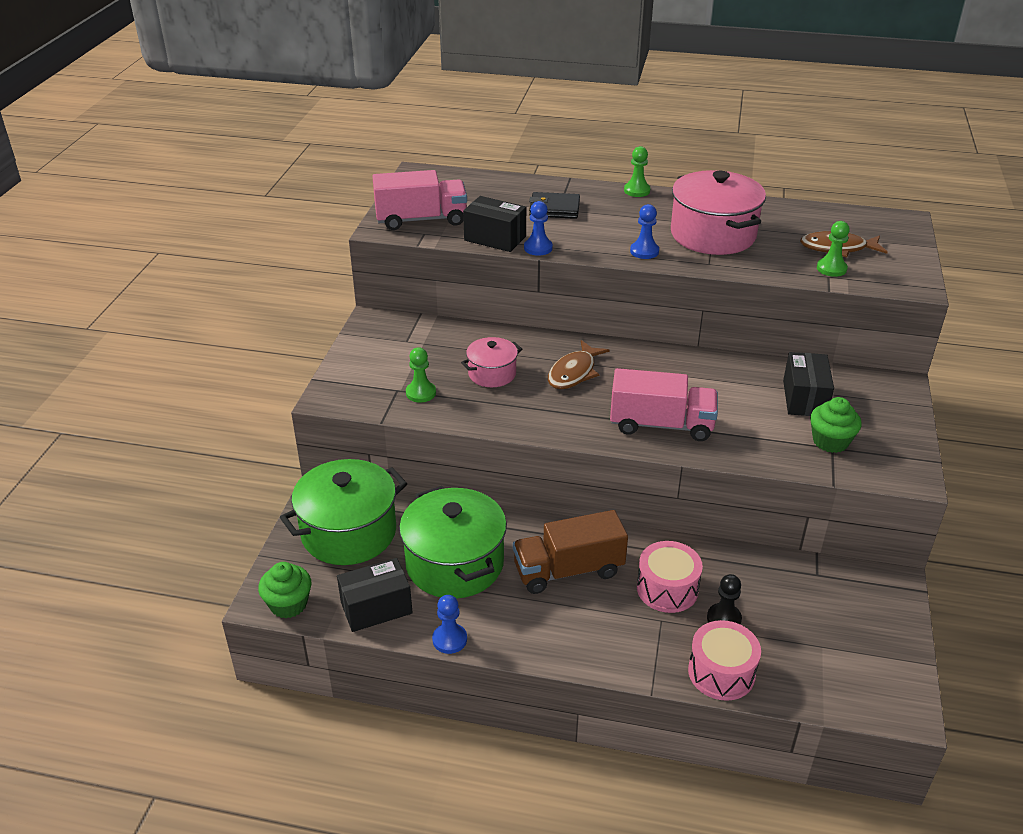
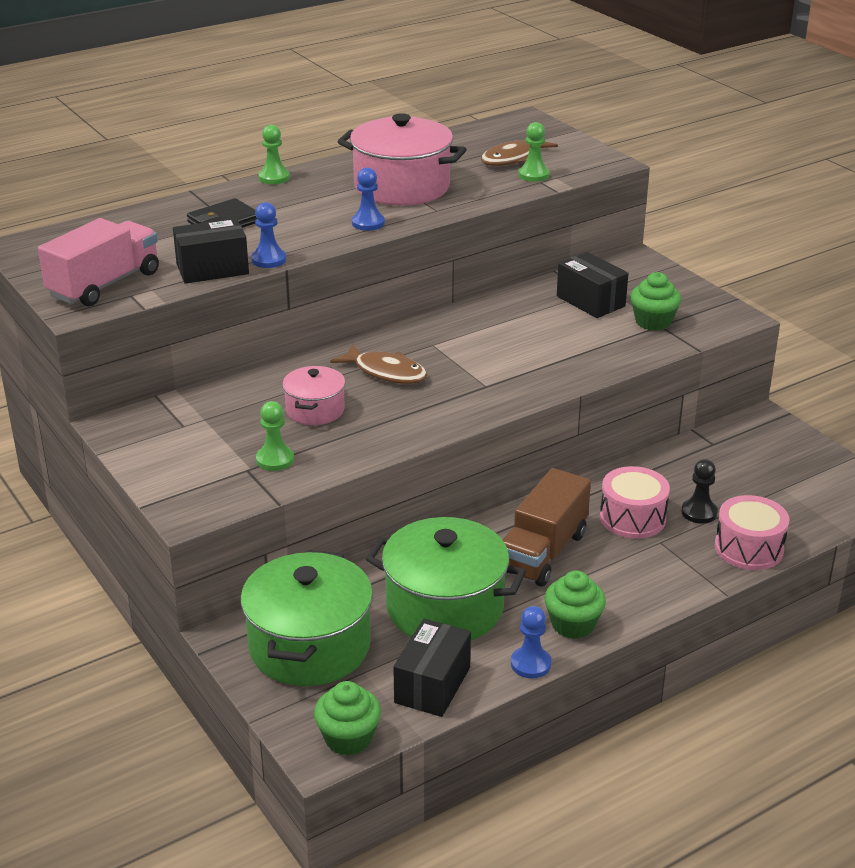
camera: 45 degrees left, 5 degrees down
(514, 634) = (573, 624): none -> green cupcake
(574, 372) = (386, 372): brown fish -> brown fish turned 45 degrees counterclockwise
(661, 424) = (519, 374): pink truck -> none

